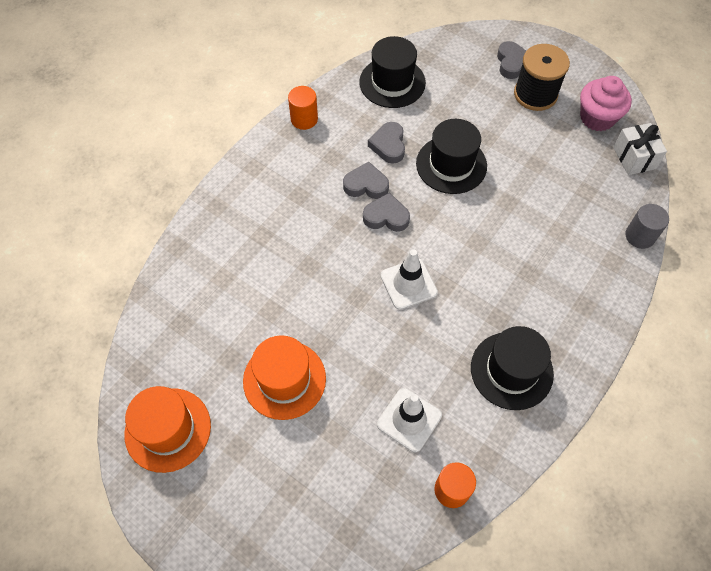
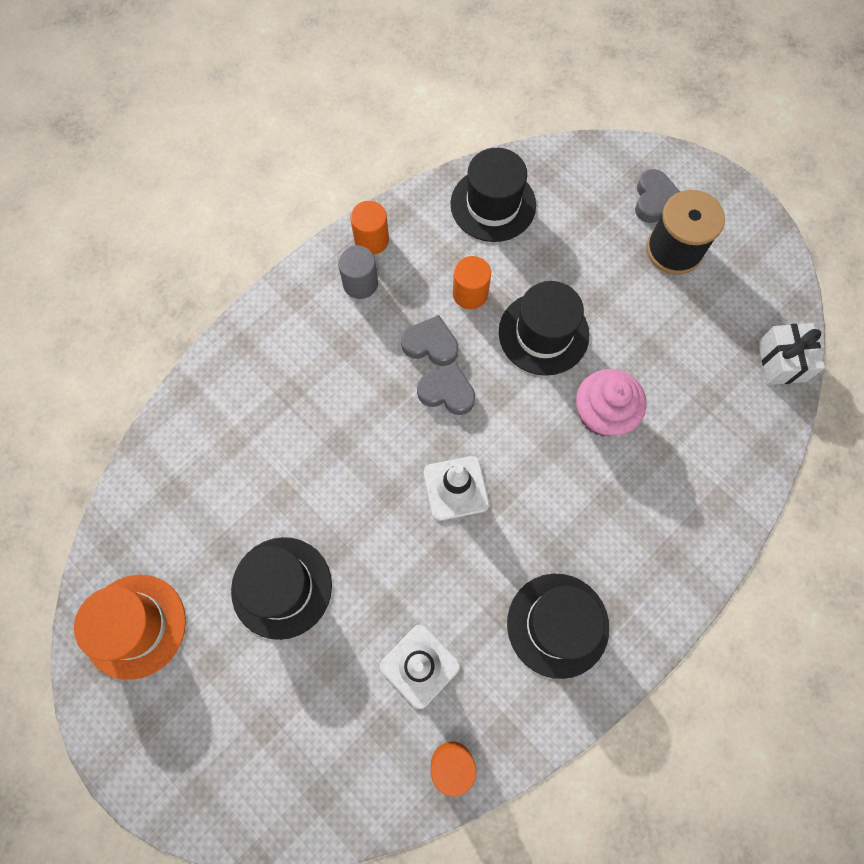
camera: 10 degrees right, 10 degrees up
(284, 379) = (282, 587): orange hat -> black hat
(388, 145) = (470, 293): grey heart -> orange cylinder
(597, 118) = (747, 296): pink cupcake -> pink cupcake (602, 414)
(640, 236) = (762, 472): grey cylinder -> grey cylinder (360, 283)

